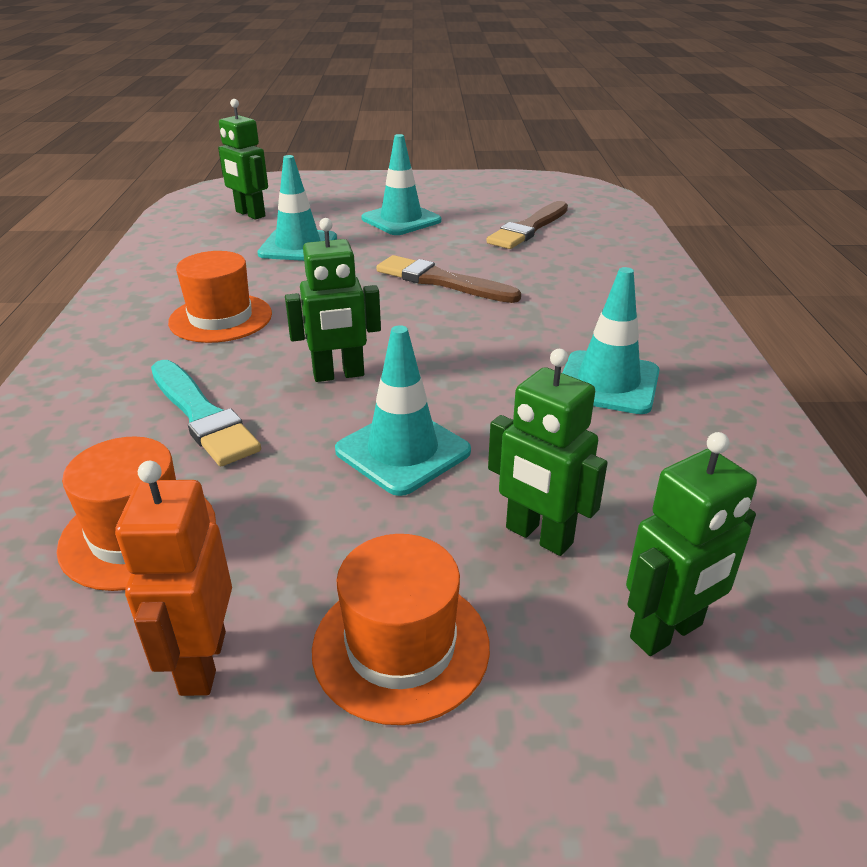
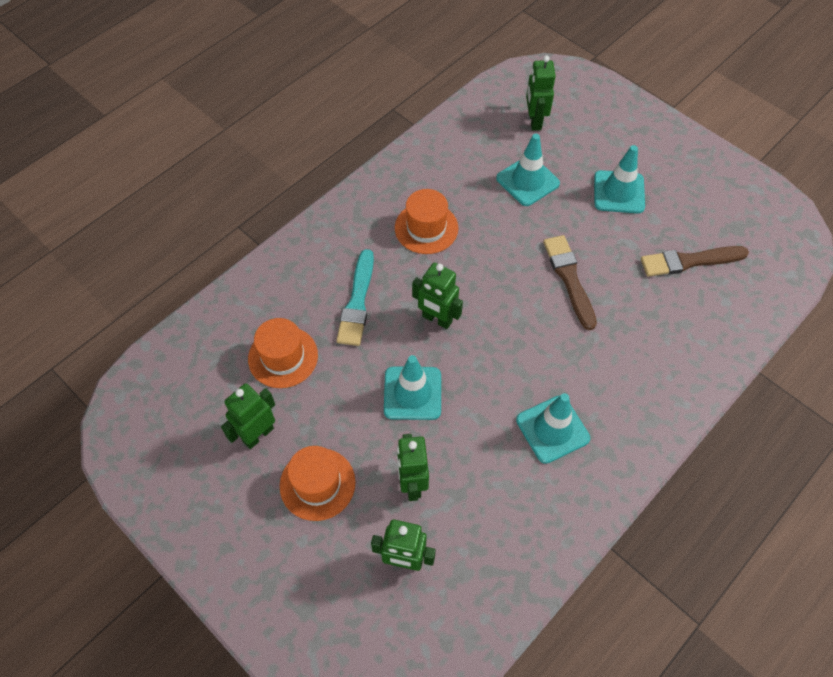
camera: 45 degrees right, 25 degrees up
(202, 662) = (258, 434): orange robot -> green robot

